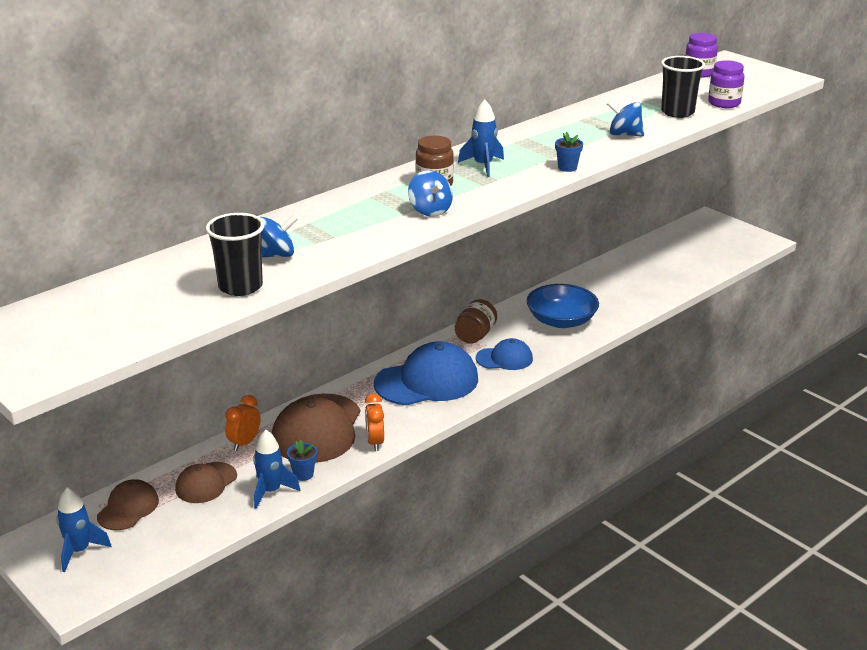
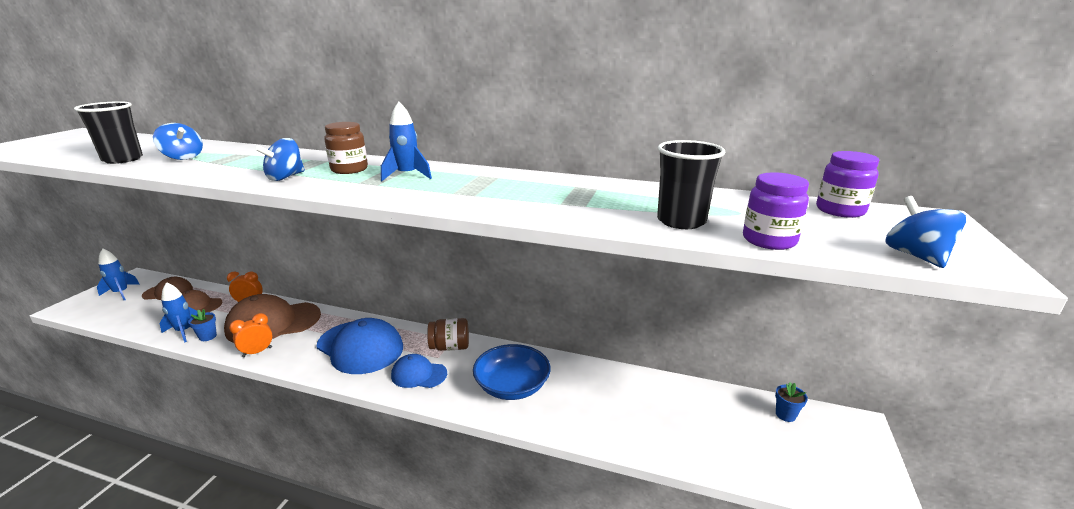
camera: 60 degrees right, 5 degrees down
(504, 358) = (418, 374): blue cap -> blue cap turned 135 degrees clockwise
(567, 168) = (432, 202): blue flower pot -> blue flower pot (785, 415)
(624, 134) = (563, 209): blue spinning top -> blue spinning top (916, 256)

